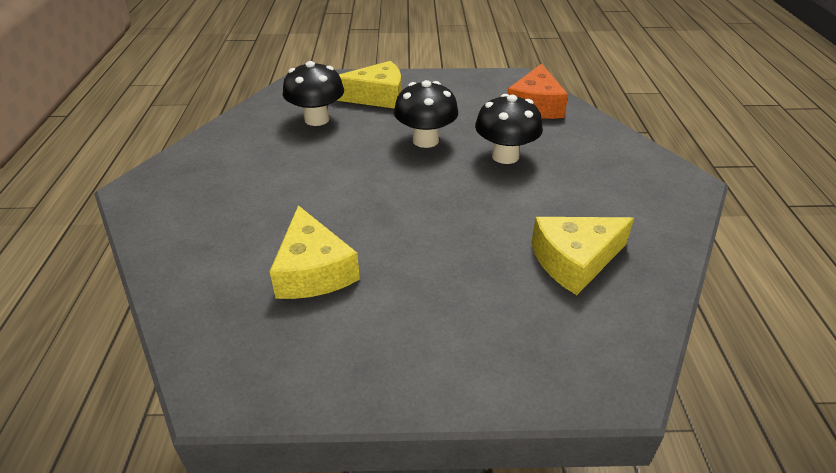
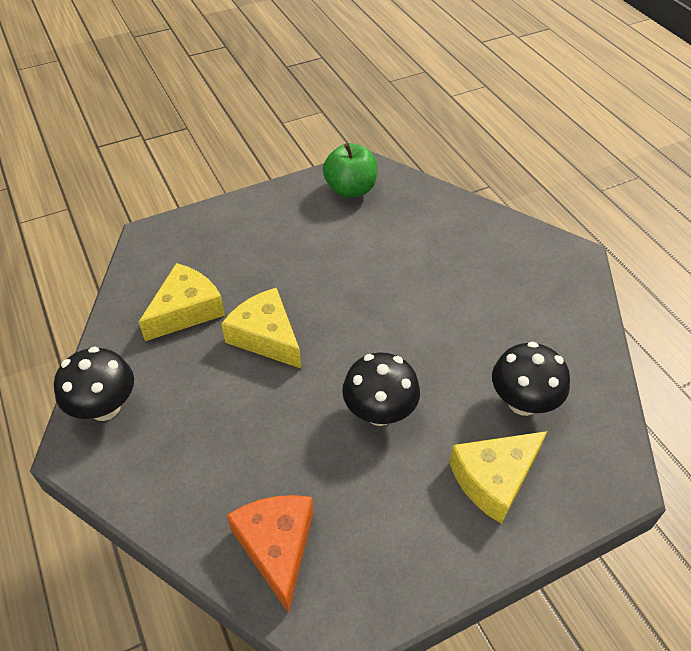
camera: 155 degrees right, 10 degrees up
(277, 356) = (350, 189): none -> green apple
(313, 270) = (373, 240): yellow cheese -> yellow cheese (266, 337)
(505, 156) = (282, 418): black mushroom -> black mushroom (105, 407)

